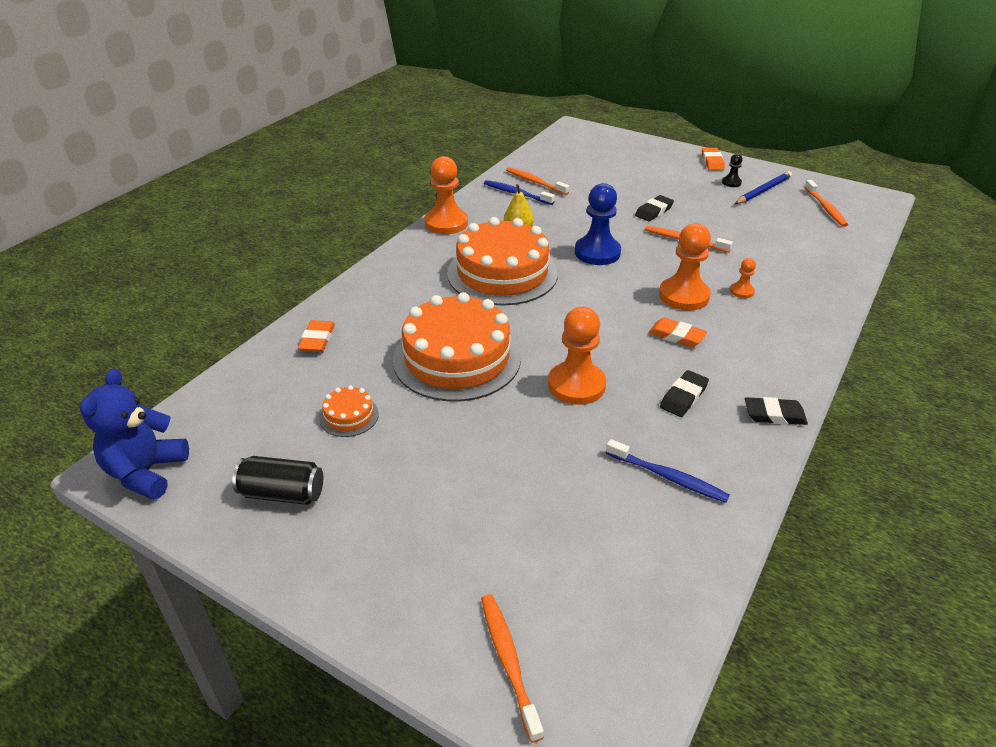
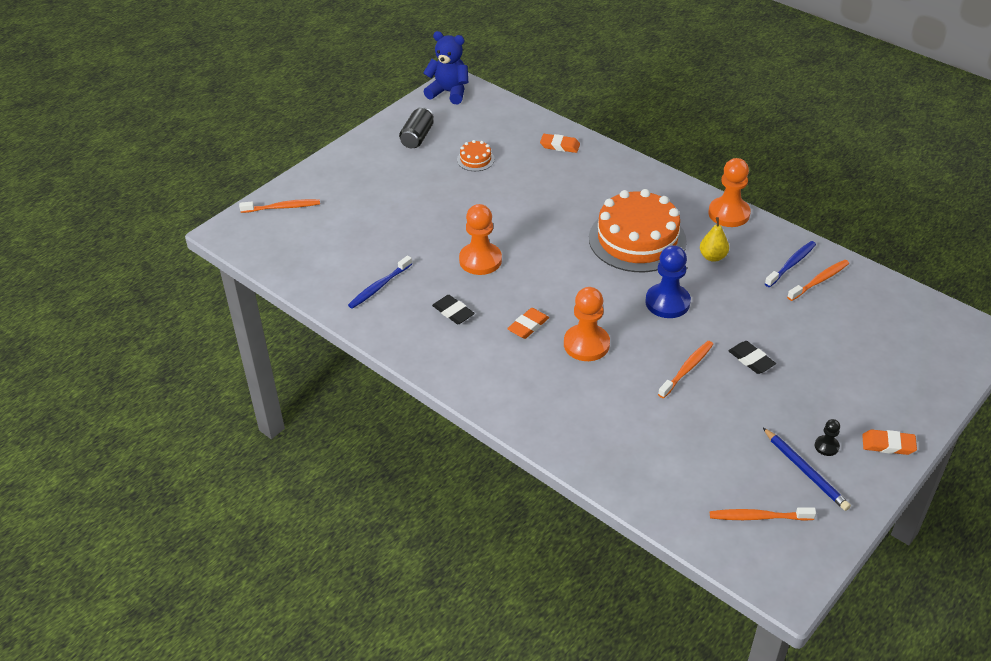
camera: 100 degrees right, 5 degrees up
(457, 358) = (524, 207): orange cake -> none
(742, 291) = (588, 386): orange pawn -> none
(774, 415) = (420, 355): black eraser -> none

